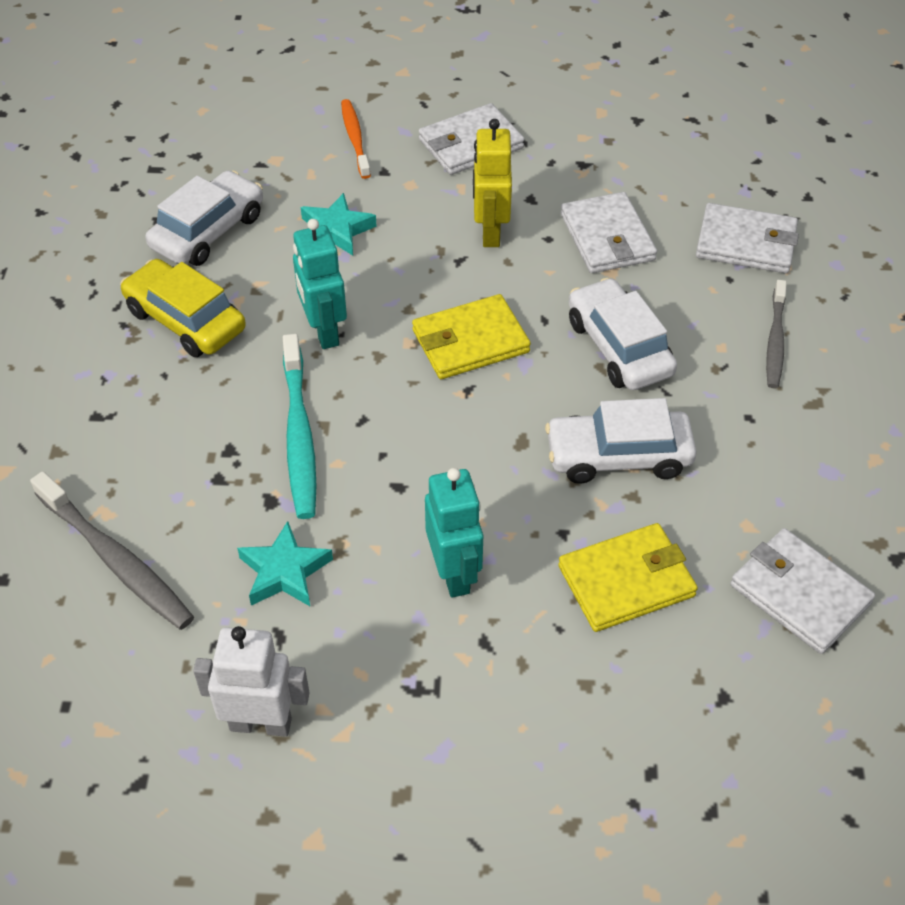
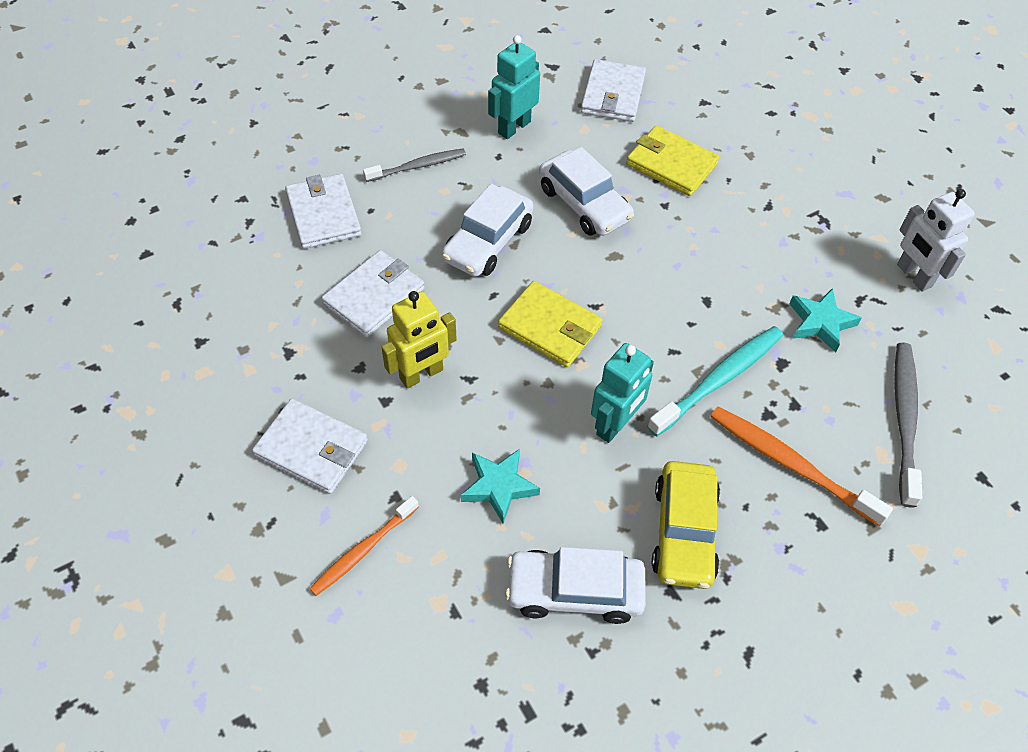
camera: 125 degrees left, 5 degrees up
(167, 432) = (790, 464): none -> orange toothbrush
(454, 573) = (740, 240): turquoise robot -> turquoise robot (514, 127)

